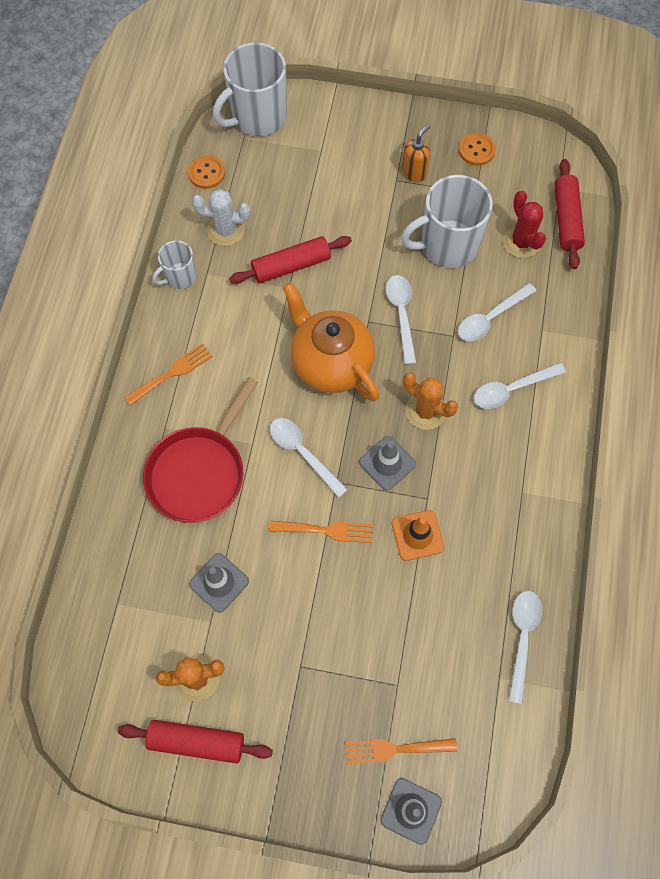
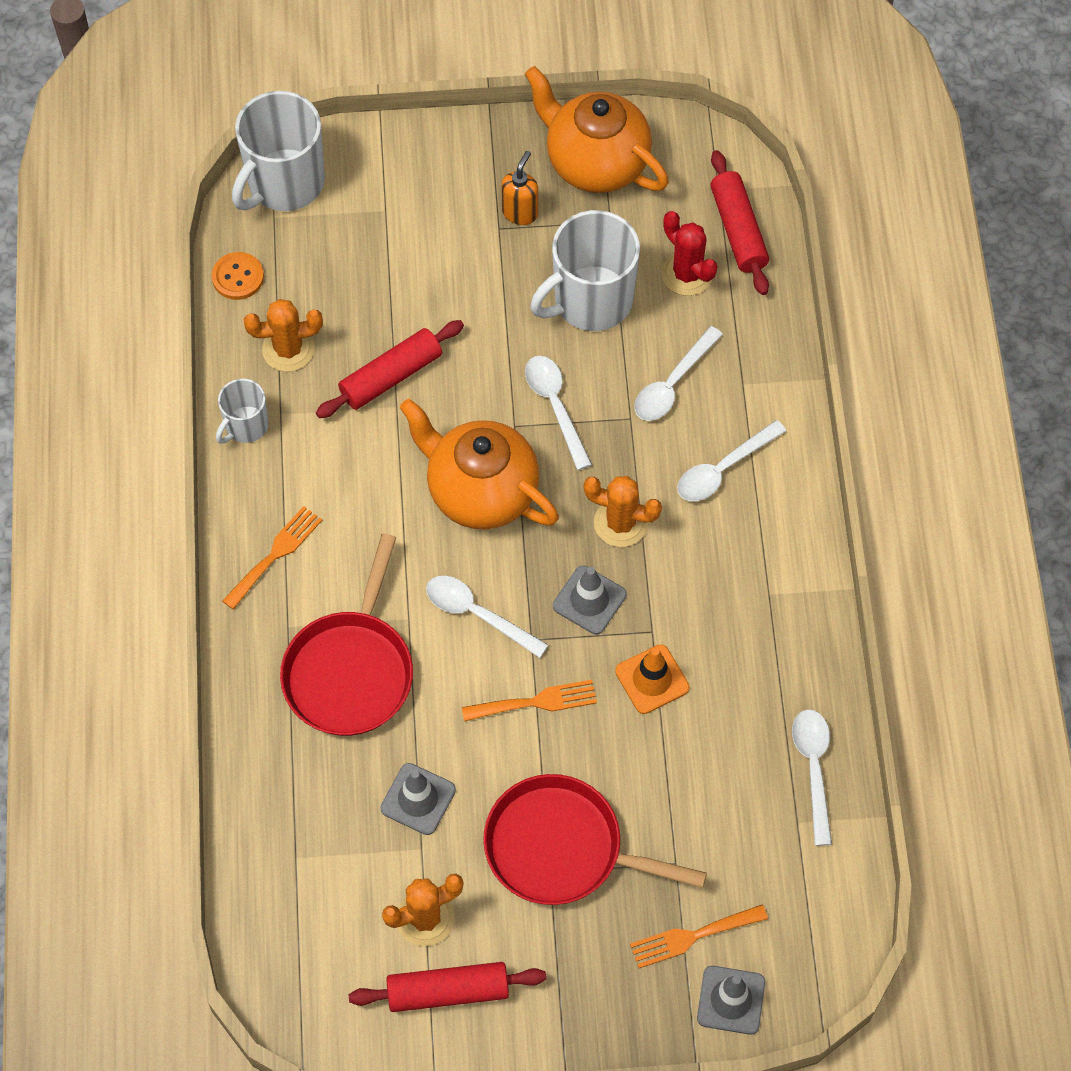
camera: 15 degrees left, 5 degrees down
(225, 230) = (288, 349): white cactus -> orange cactus
(314, 650) = (562, 848): none -> red pan
(476, 150) = (595, 163): orange button -> orange teapot

